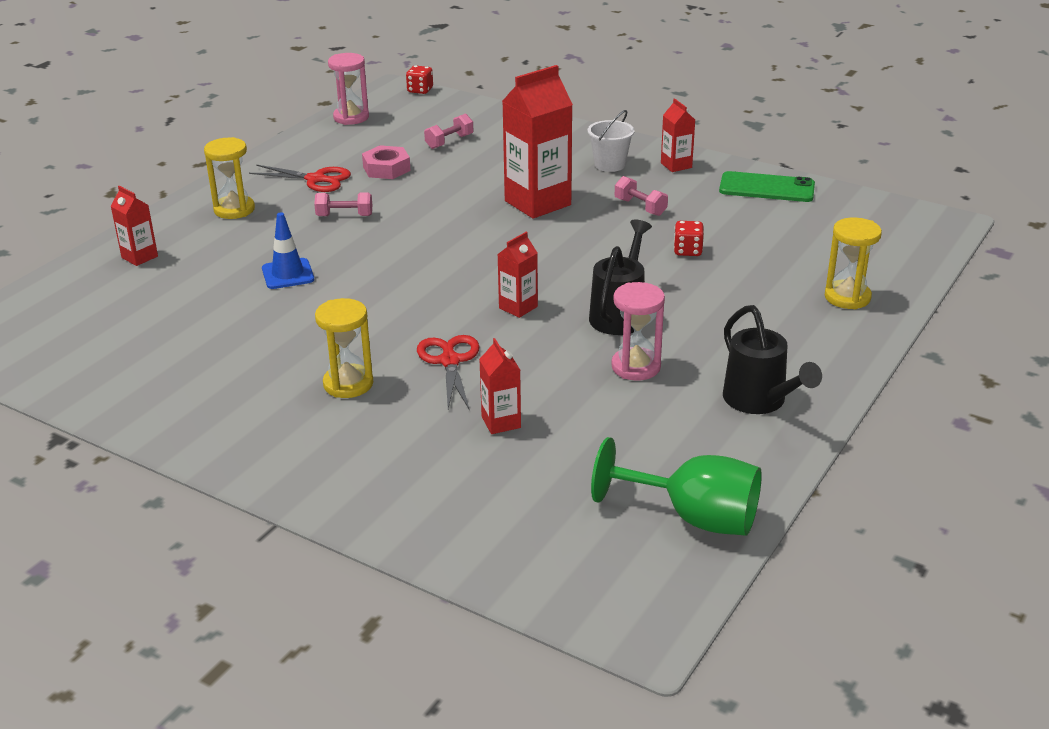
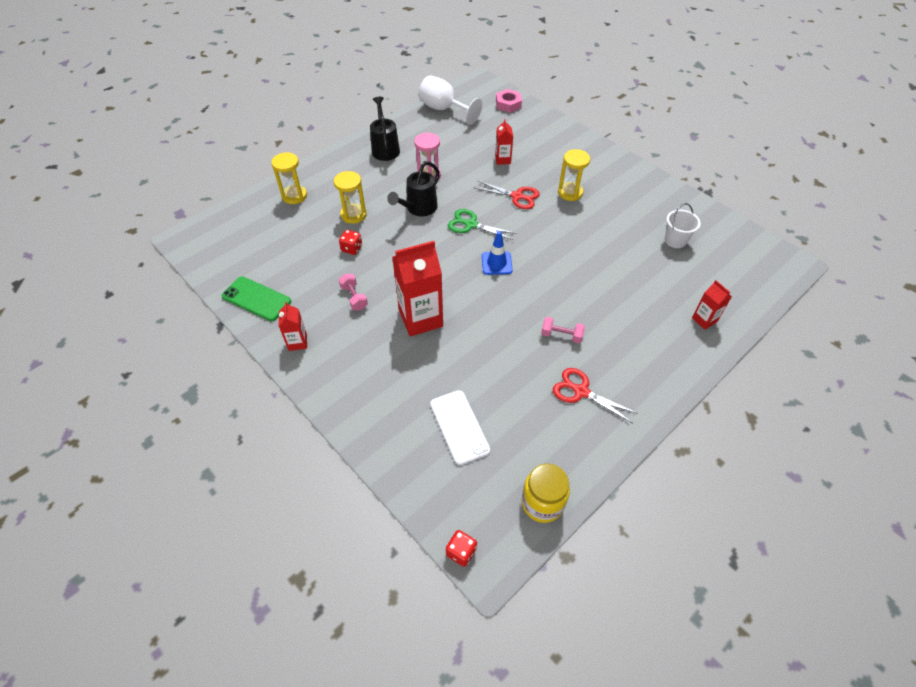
camera: 165 degrees left, 20 degrees up
(234, 210) = (644, 363): yellow hourglass -> yellow hourglass (353, 215)
(288, 274) = (602, 280): blue traffic cone -> blue traffic cone (496, 263)
(351, 117) = (542, 503): pink hourglass -> yellow jar
(386, 168) = (521, 394): pink nut -> pink nut (508, 104)
(449, 142) = (459, 427): pink dumbbell -> white phone
(450, 361) = (517, 196): red scissors -> red scissors turned 75 degrees counterclockwise
(518, 307) = (470, 224): red carton -> green scissors
(610, 165) = (345, 355): white bucket -> white bucket (675, 240)
(693, 517) = (444, 109): green goblet -> white goblet

